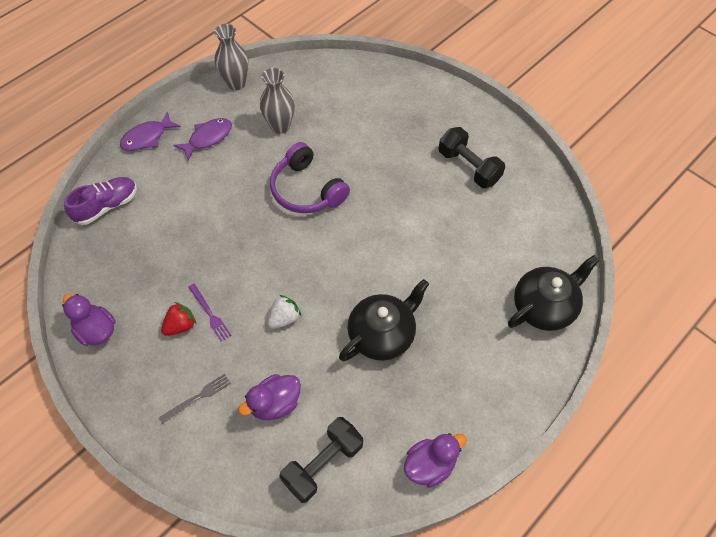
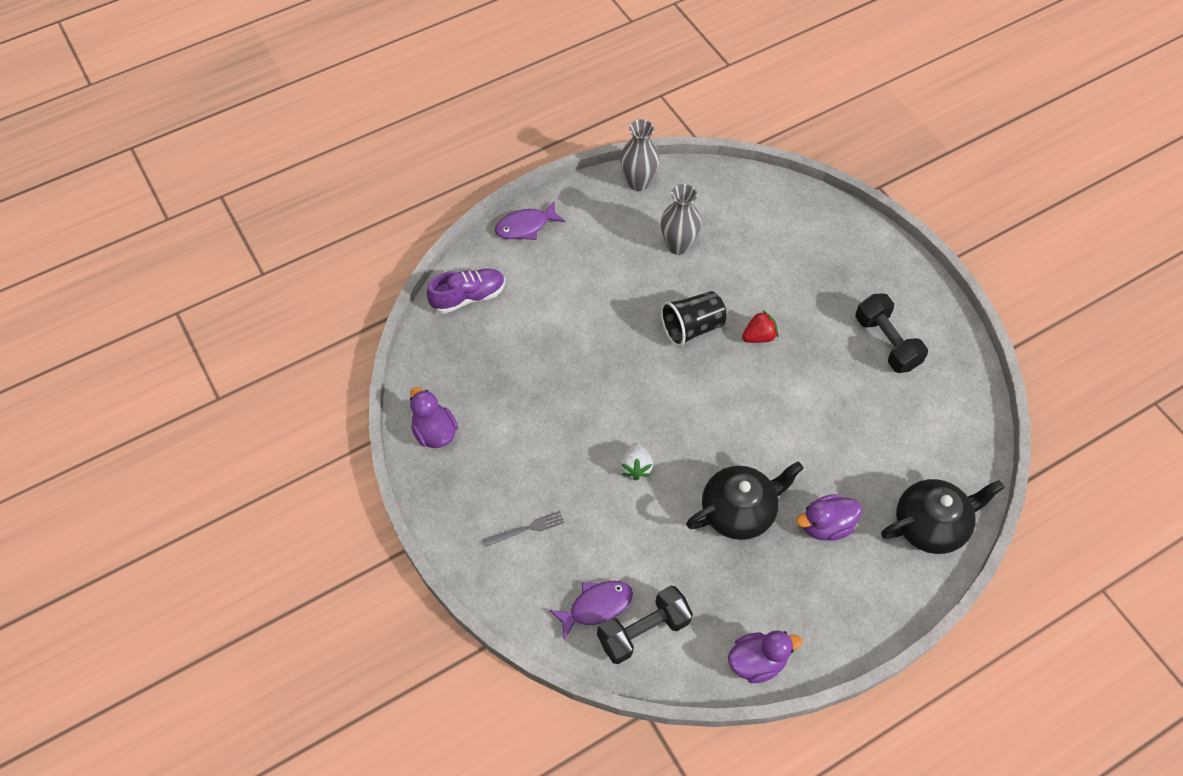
camera: 15 degrees right, 0 degrees up
(181, 325) = (523, 448): red strawberry -> red strawberry (759, 336)
(208, 138) = (593, 242): purple fish -> purple fish (596, 606)
(210, 314) = (556, 443): purple fork -> none
(275, 403) = (607, 556): purple duck -> purple duck (825, 525)
(284, 318) = (635, 467): white strawberry -> white strawberry turned 120 degrees clockwise
(307, 190) = (692, 327): purple headphones -> black cup

